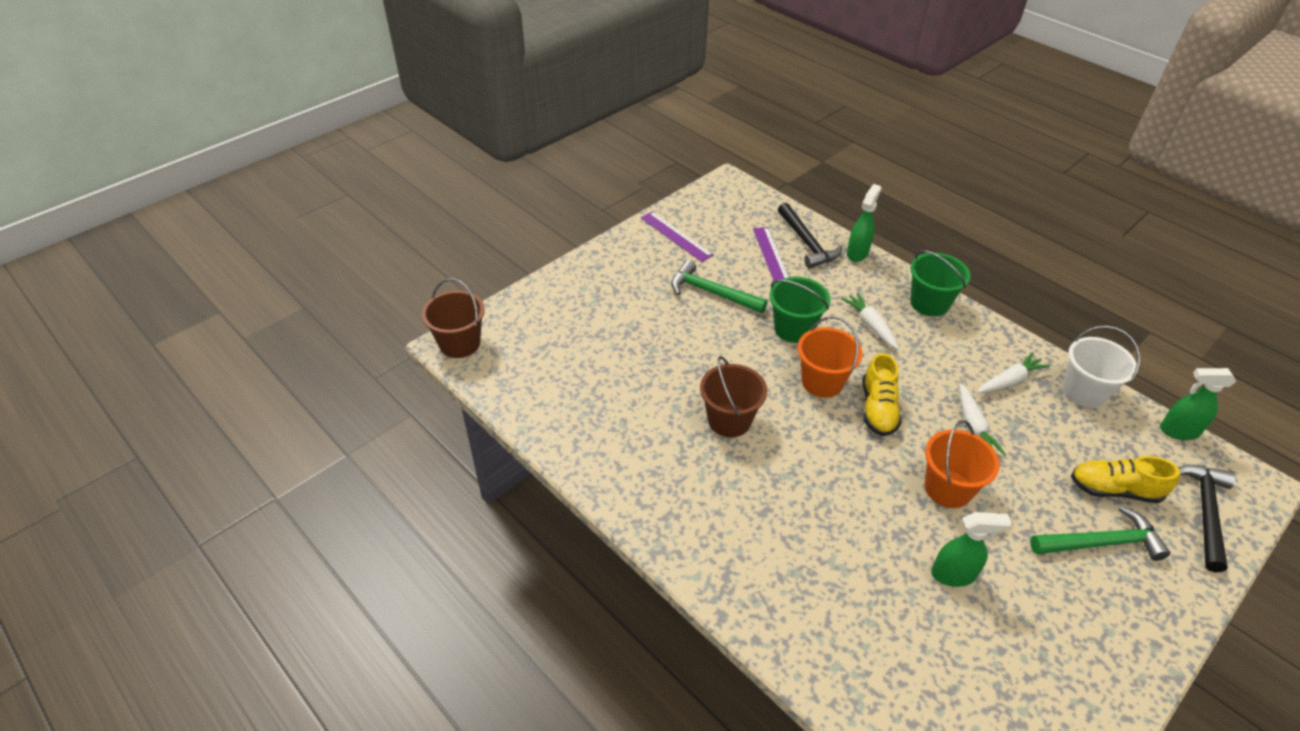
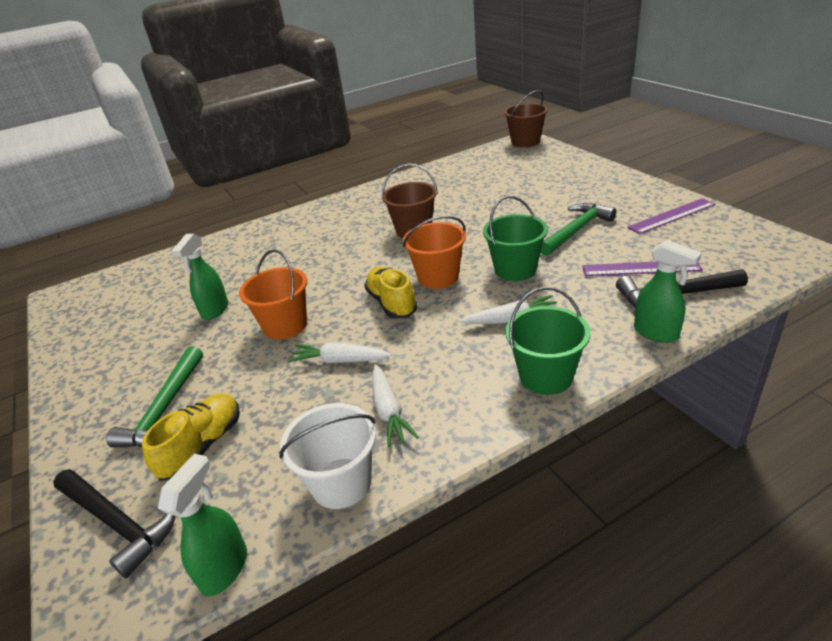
camera: 110 degrees right, 10 degrees down
(878, 409) = (392, 303): yellow shoe -> yellow shoe turned 45 degrees clockwise

